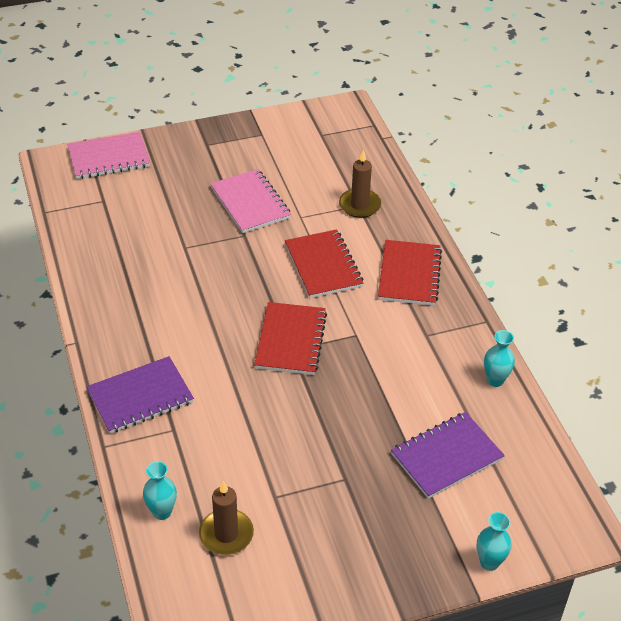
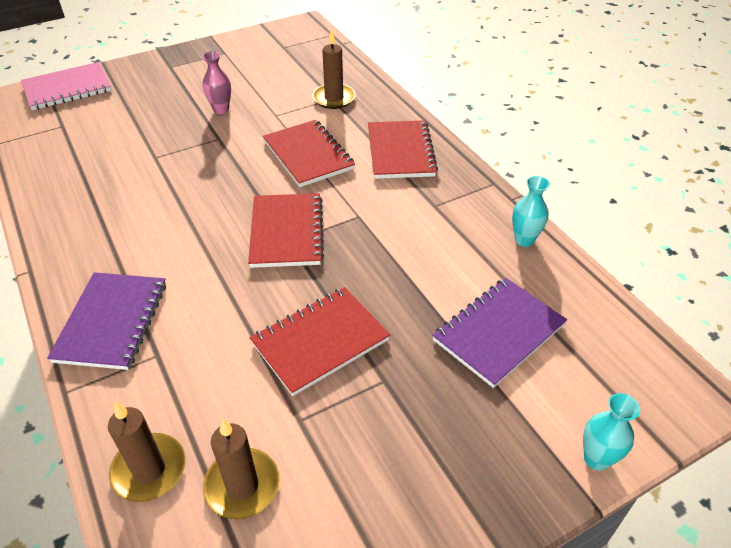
camera: 10 degrees left, 0 degrees up
(140, 397) = (112, 322): purple notebook -> purple notebook turned 45 degrees counterclockwise
(162, 512) = (149, 469): turquoise vase -> brown candle
(250, 203) = (221, 109): pink notebook -> pink vase
(301, 440) = (320, 342): none -> red notebook

